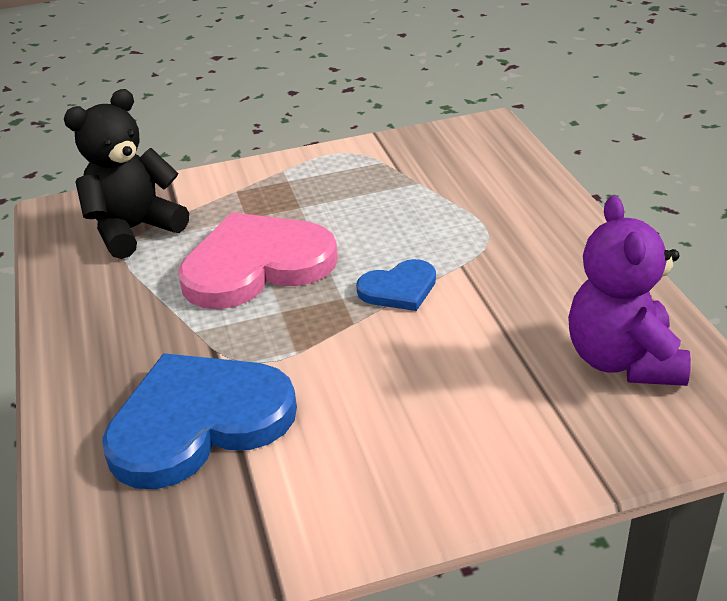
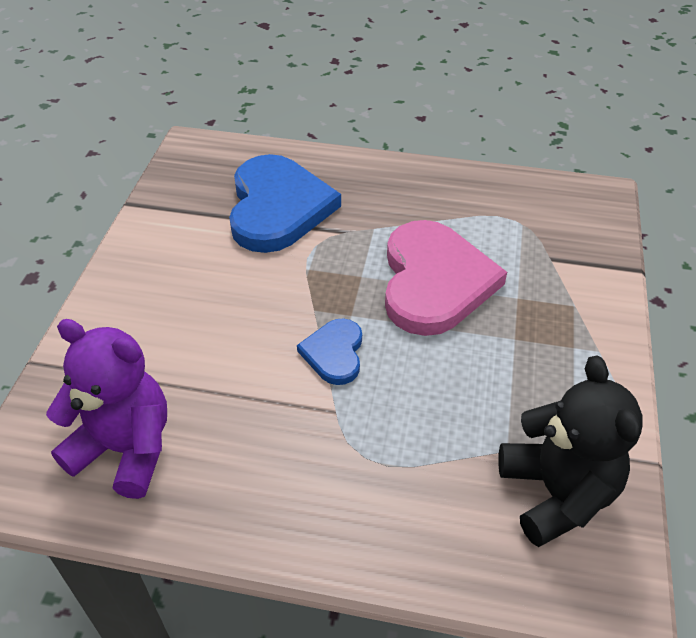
camera: 115 degrees right, 10 degrees up
(134, 230) = (540, 229): black teddy bear -> black teddy bear (556, 493)

